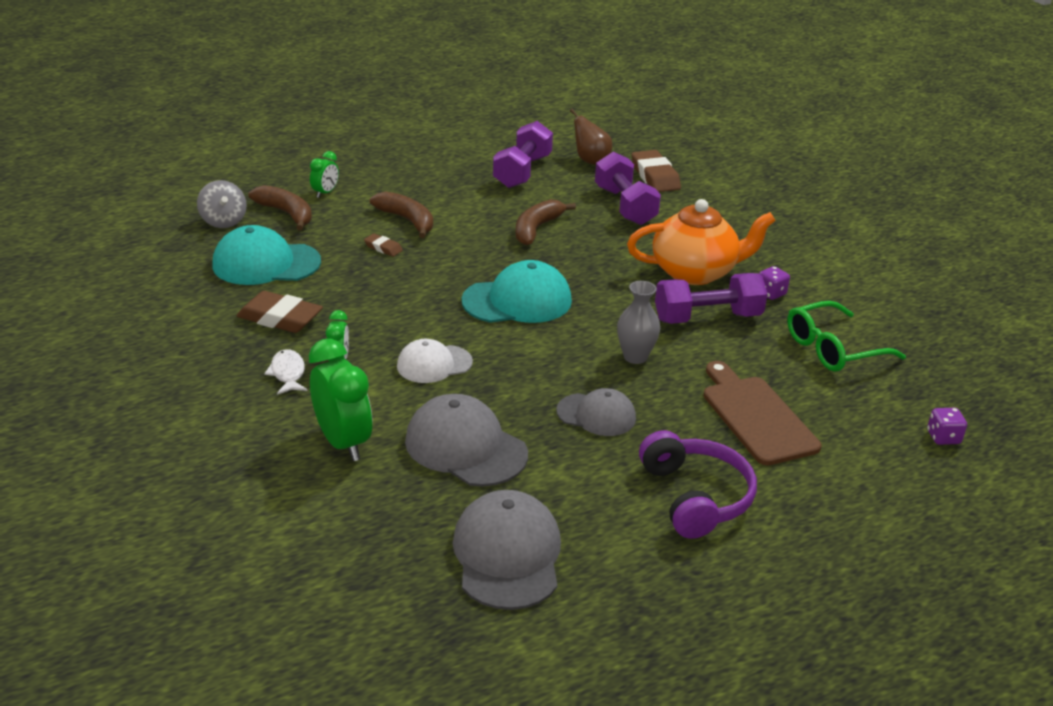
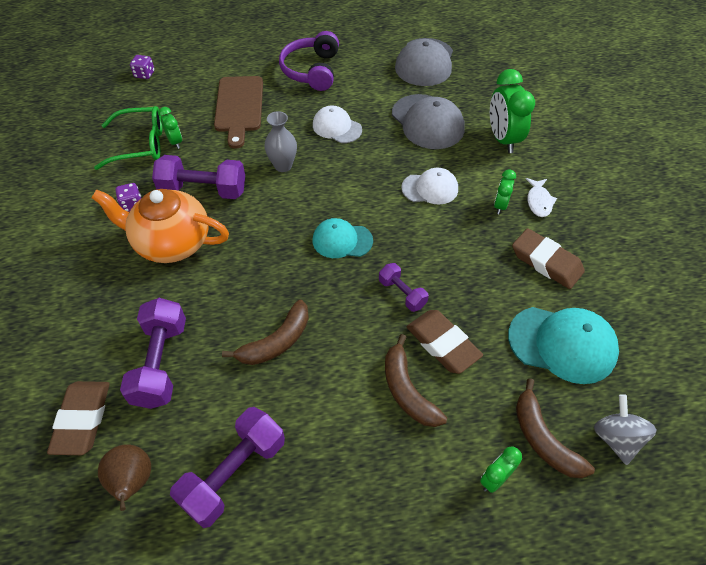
camera: 160 degrees left, 20 degrees up
(383, 248) = (442, 344): brown eraser -> brown eraser, size x1.97
(434, 273) = (402, 293): none -> purple dumbbell
(517, 301) = (342, 240): turquoise cap -> turquoise cap, size x0.64
(596, 415) = (336, 127): grey cap -> white cap
(794, 359) = (175, 142): none -> green clock

